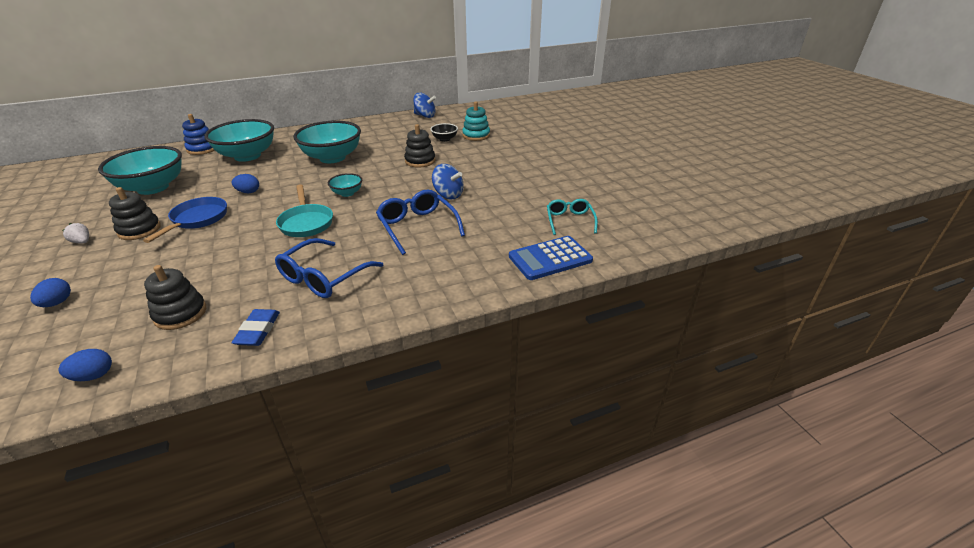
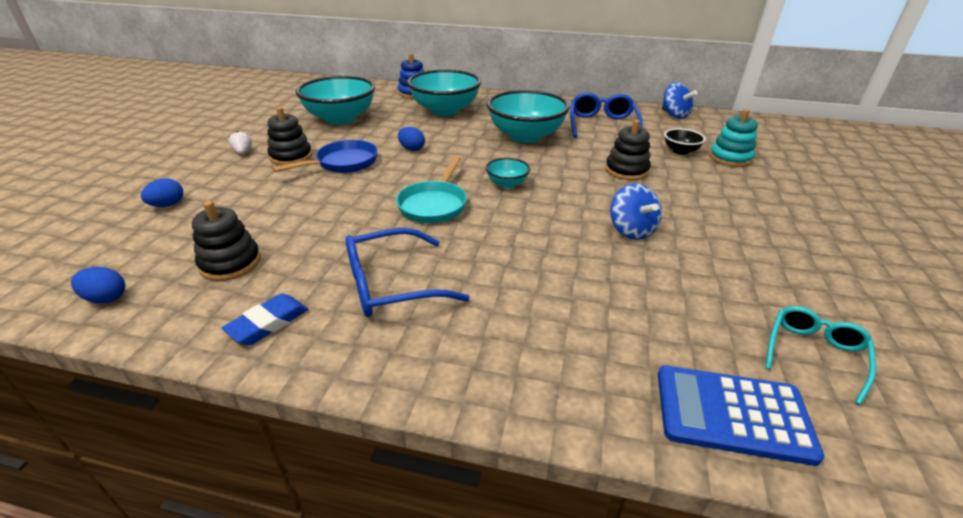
camera: 35 degrees right, 0 degrees up
(417, 226) = (555, 261): blue glasses -> blue glasses (601, 124)

